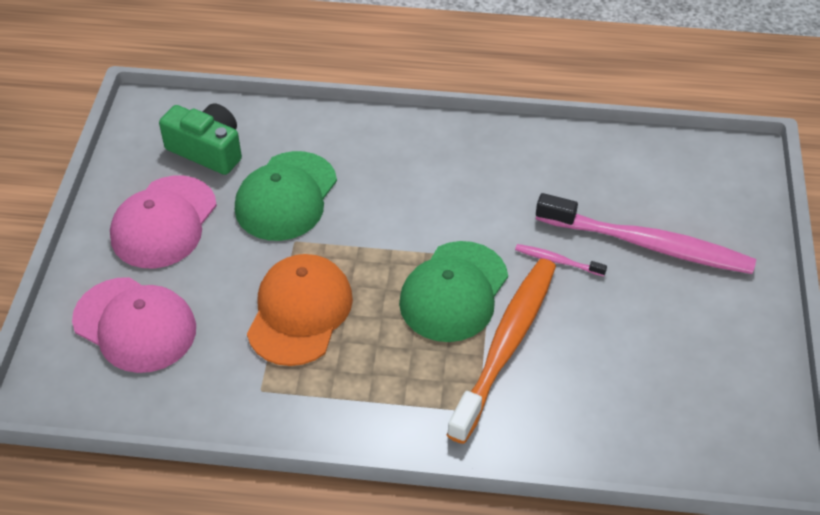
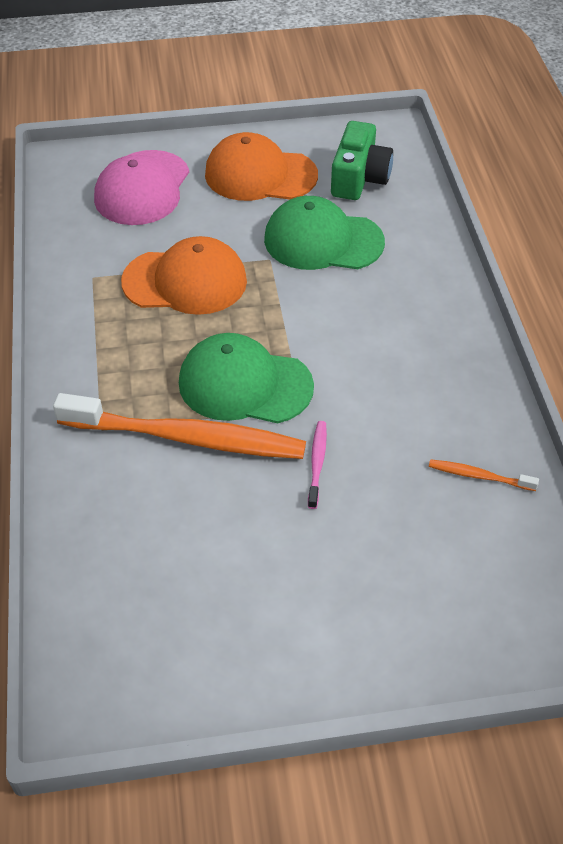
camera: 75 degrees right, 0 degrees up
(164, 222) = (260, 175): pink cap -> orange cap
(594, 166) = (479, 476): none -> orange toothbrush
(648, 244) = (374, 546): pink toothbrush -> none

